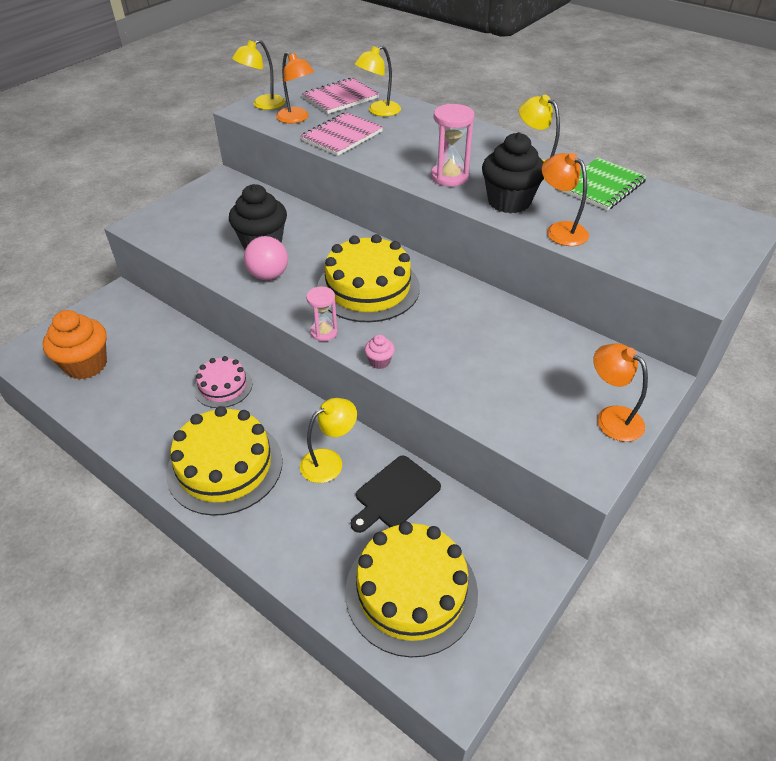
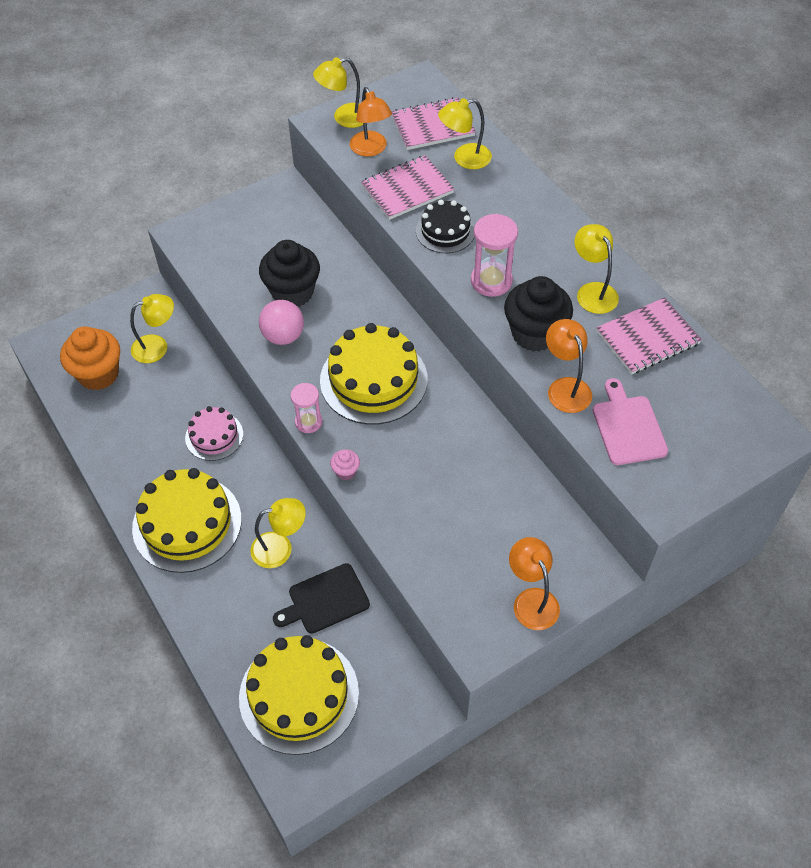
camera: 20 degrees right, 10 degrees up
(139, 330) = (157, 346): none -> yellow lamp
(390, 154) = (445, 231): none -> black cake
(602, 186) = (647, 338): green notebook -> pink notebook
(631, 244) = (627, 427): none -> pink cutting board

